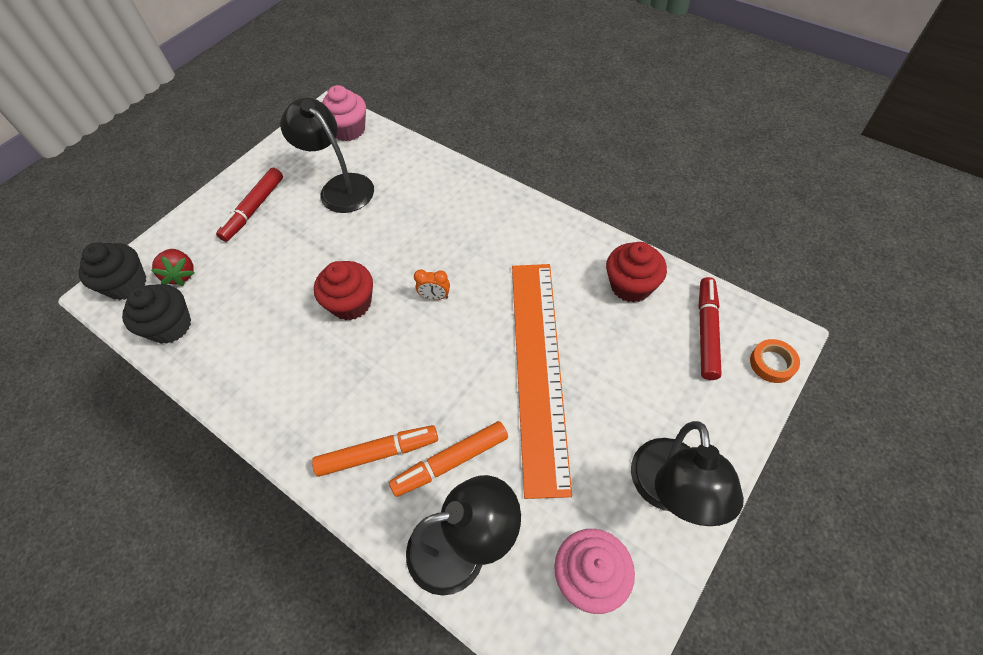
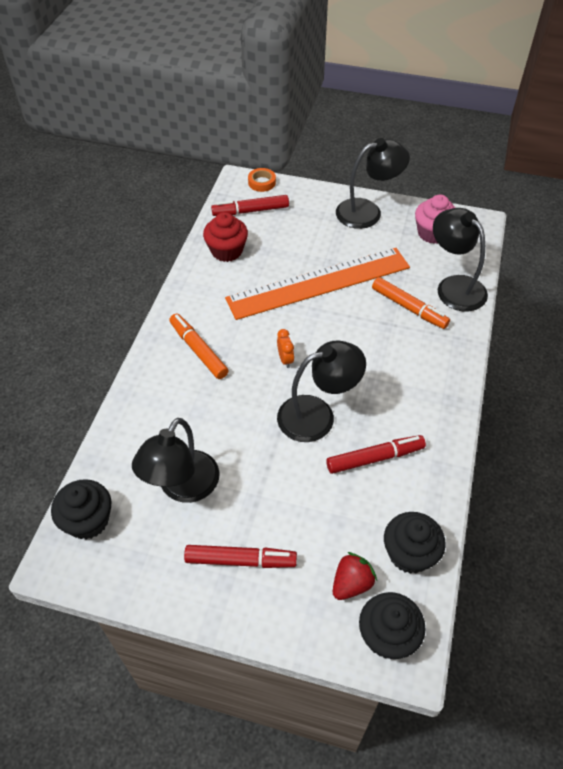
camera: 115 degrees left, 5 degrees down
(274, 335) = (375, 458): none -> red marker
(349, 130) = (88, 520): pink cupcake -> black cupcake
(351, 303) = (317, 415): red cupcake -> black lamp
(378, 453) = (427, 347): orange marker -> orange marker (198, 350)

